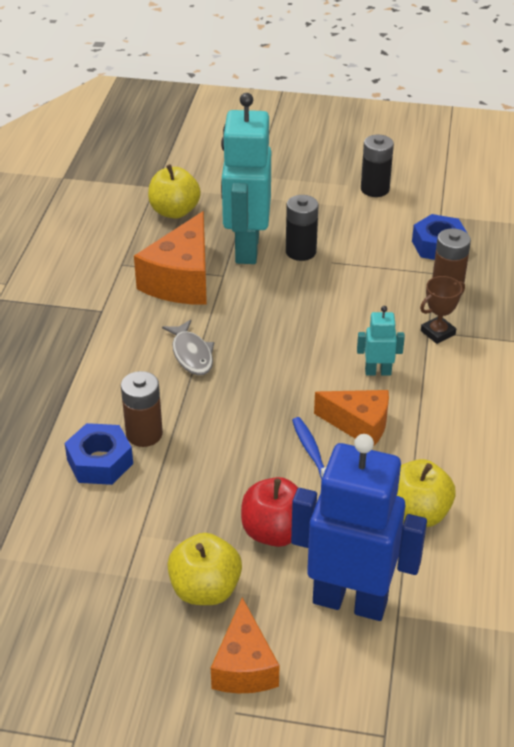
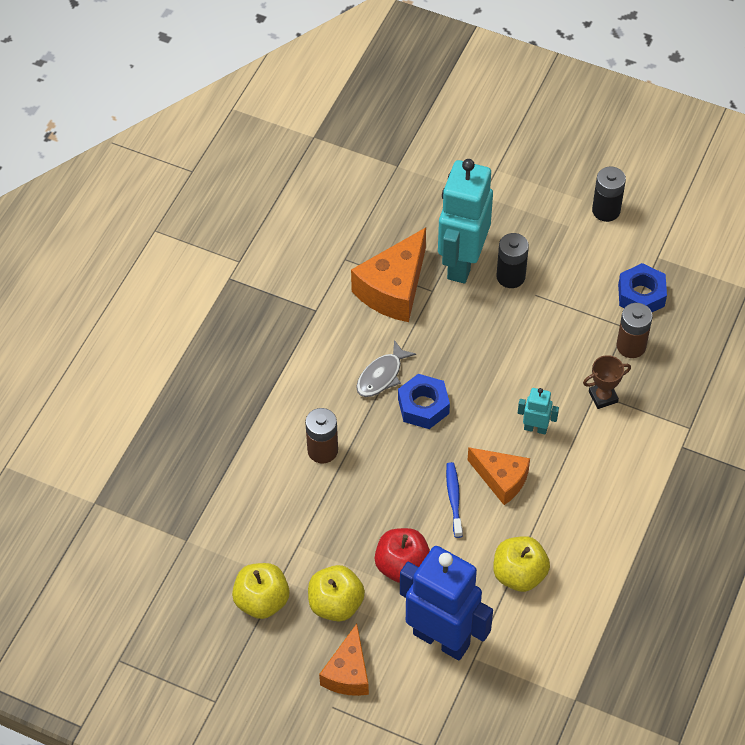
camera: 15 degrees right, 15 degrees up
(100, 462) = (281, 470): blue nut -> blue nut (423, 406)
(174, 211) = (408, 202): yellow apple -> yellow apple (262, 601)
(191, 354) = (381, 376): grey fish -> grey fish turned 45 degrees clockwise

